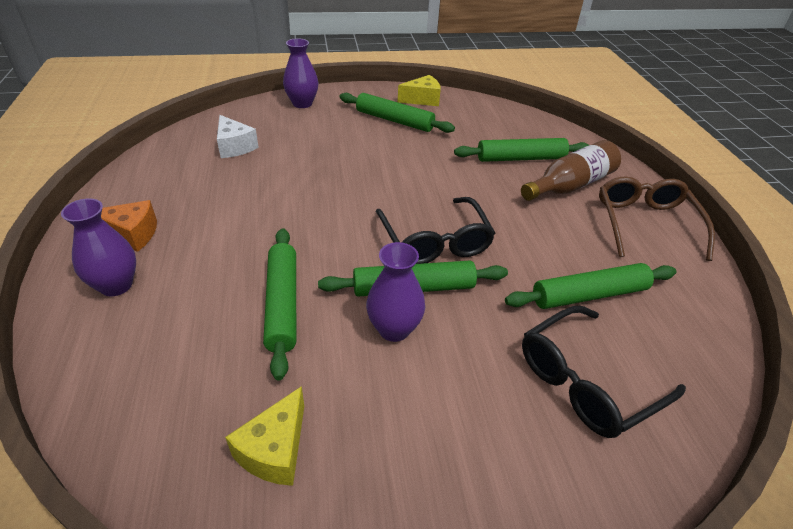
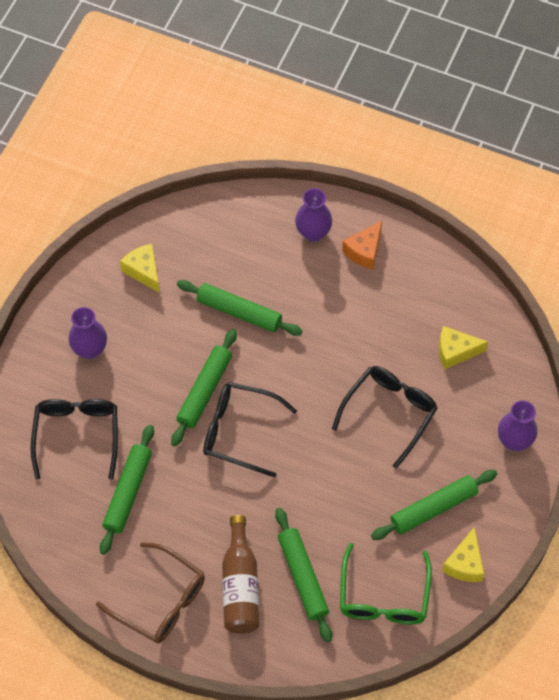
camera: 125 degrees right, 20 degrees up
(234, 146) = (455, 352): white cheese -> yellow cheese
(329, 161) = (389, 413): none -> black glasses
(394, 329) = (179, 360): purple vase -> purple vase (90, 349)
(486, 122) = (383, 596): none -> green glasses
(520, 158) = (303, 577): green rolling pin -> green rolling pin turned 45 degrees counterclockwise

